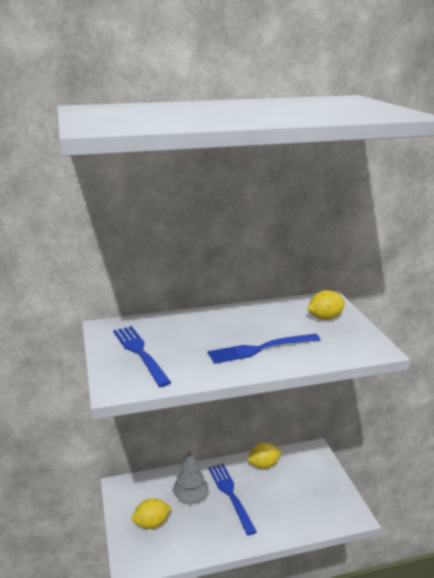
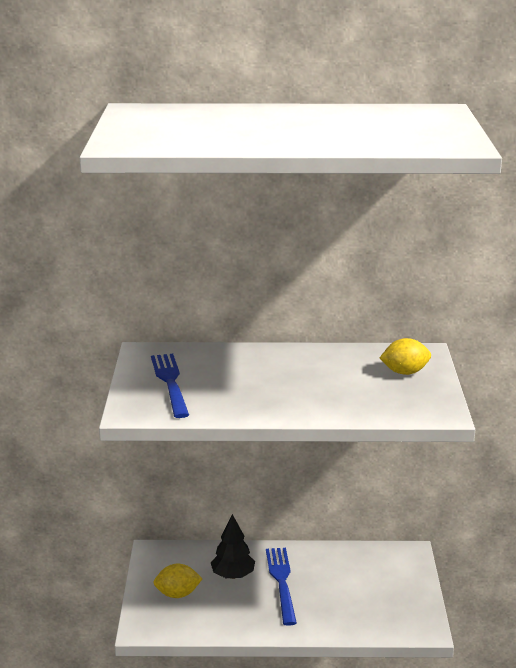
camera: 15 degrees right, 0 degrees up
(190, 496) = (233, 575): grey tree -> black tree
(260, 349) = (305, 396): blue fork -> none
(263, 465) = (336, 558): yellow lemon -> none

